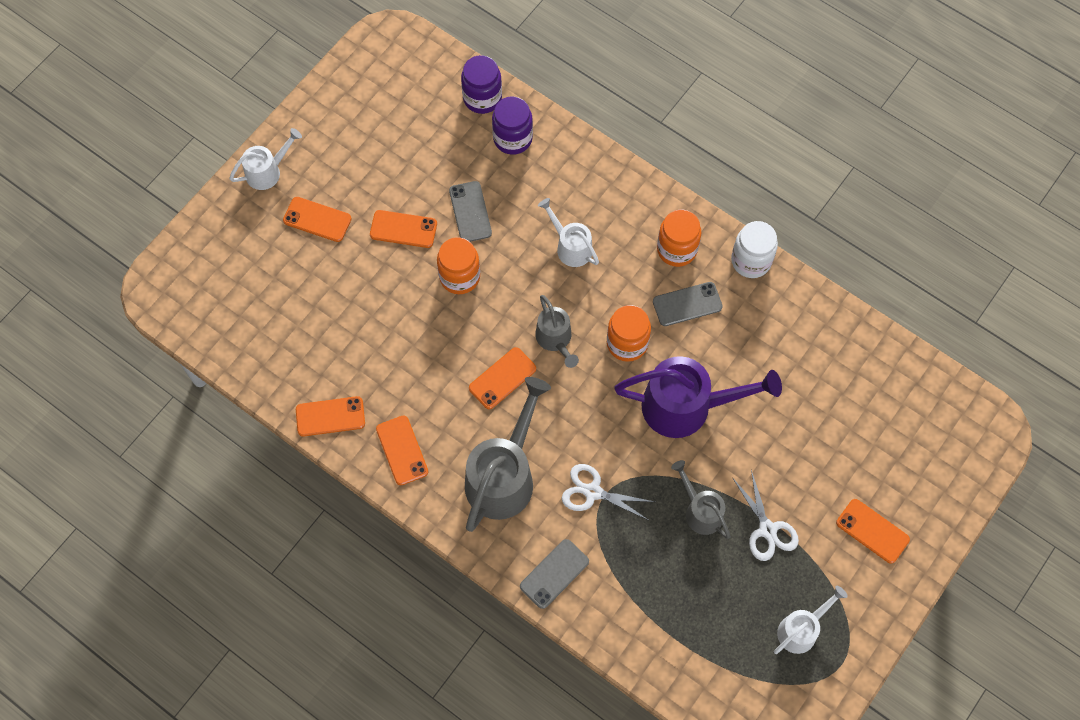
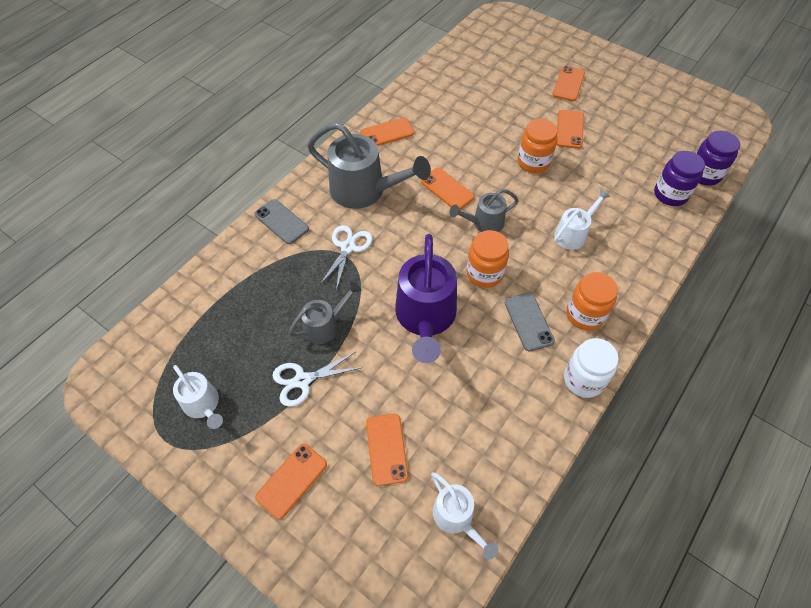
camera: 90 degrees right, 10 degrees down
(268, 171) = (602, 58): white watering can -> white watering can (457, 518)
(330, 416) = (413, 96): orange phone -> orange phone (386, 449)
(470, 212) = (593, 168): grey phone -> none

